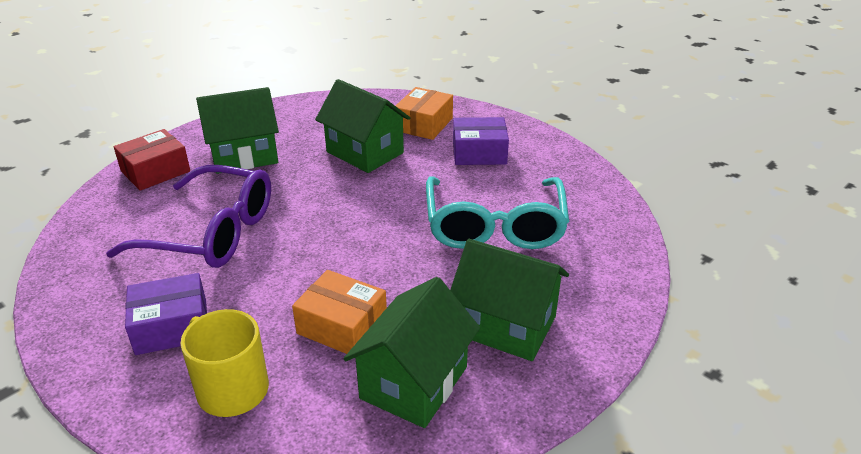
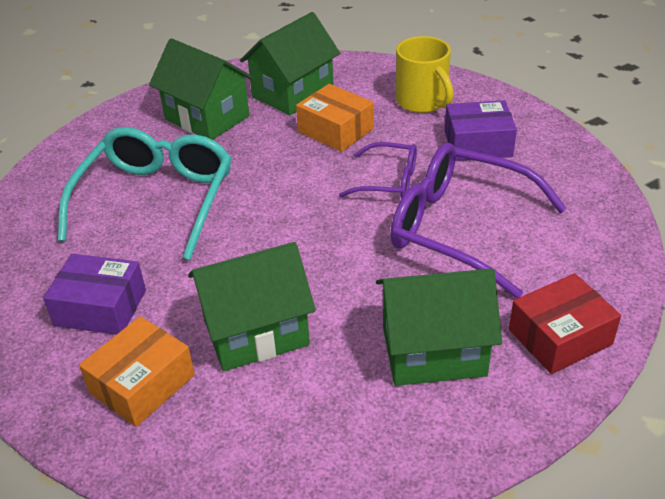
camera: 165 degrees left, 5 degrees up
(276, 269) = (388, 181): none -> purple glasses
(365, 152) = (256, 332): green house -> green house turned 75 degrees counterclockwise

